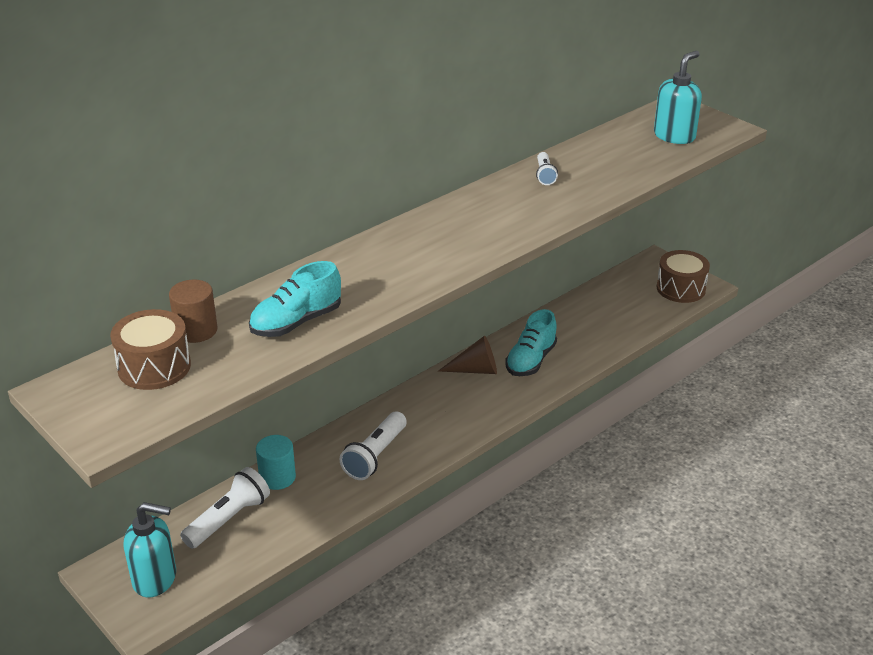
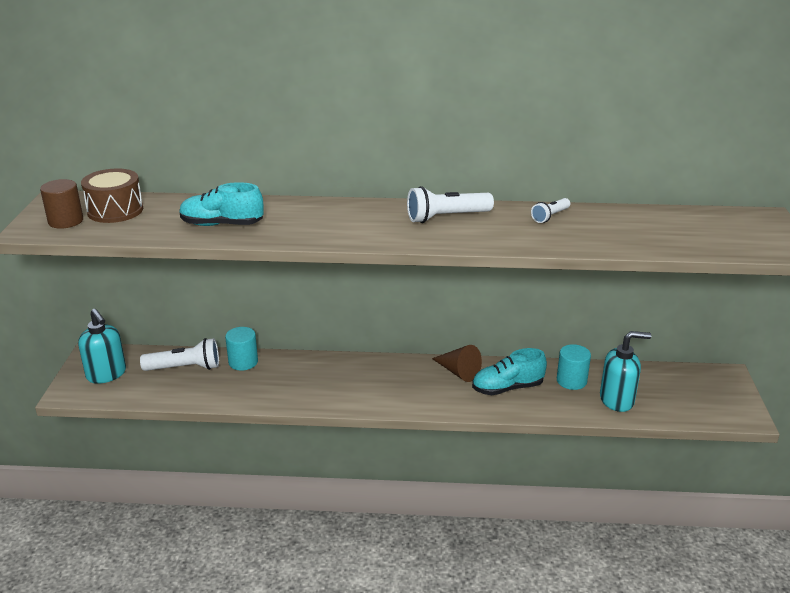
camera: 45 degrees right, 5 degrees down
(196, 330) = (168, 204): brown cylinder -> brown cylinder (66, 221)
(375, 456) = (313, 384): white flashlight -> white flashlight (446, 217)
(566, 326) = (571, 381): none -> turquoise cylinder
(674, 136) = (719, 235): turquoise soap dispenser -> turquoise soap dispenser (617, 400)
(681, 288) = (717, 406): brown drum -> none

